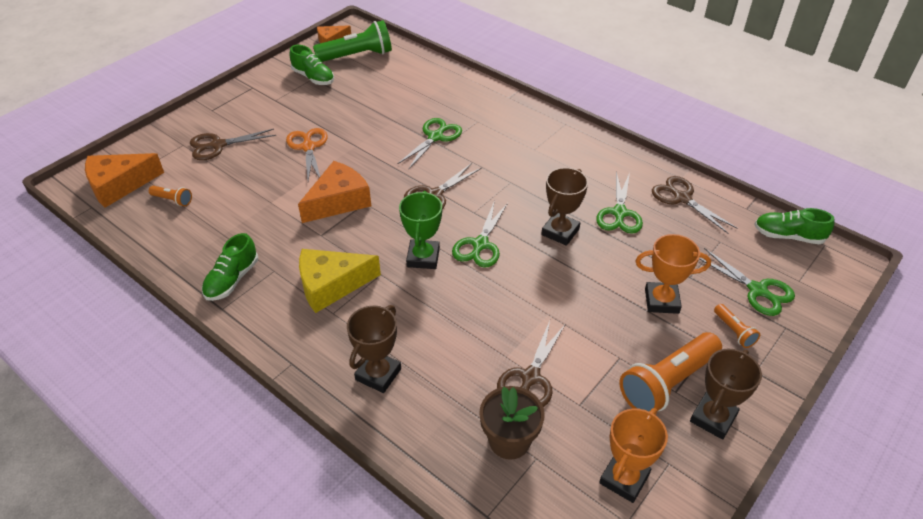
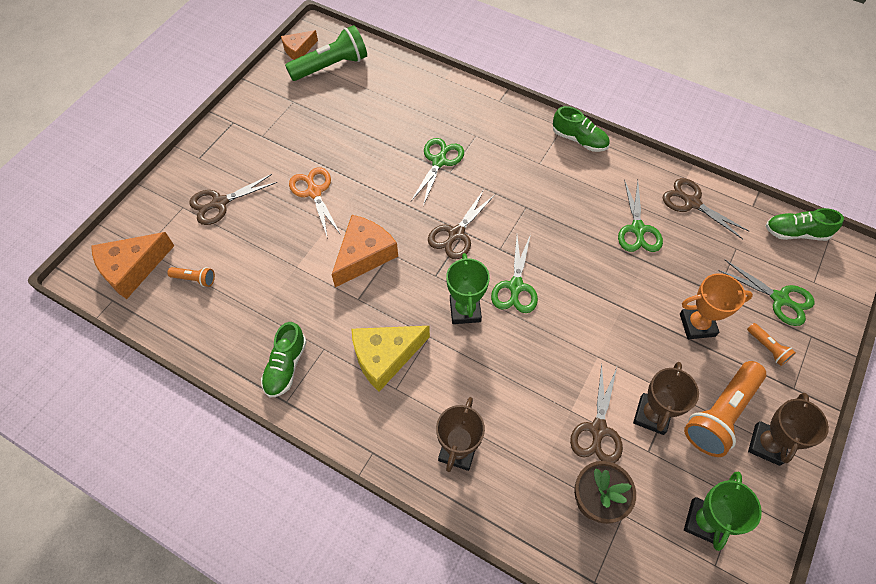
camera: 10 degrees left, 15 degrees up
(313, 78) = (293, 101): green shoe -> green shoe (579, 140)
(560, 232) = (587, 260): brown trophy -> brown trophy (651, 415)
(624, 479) = (703, 521): orange trophy -> green trophy

